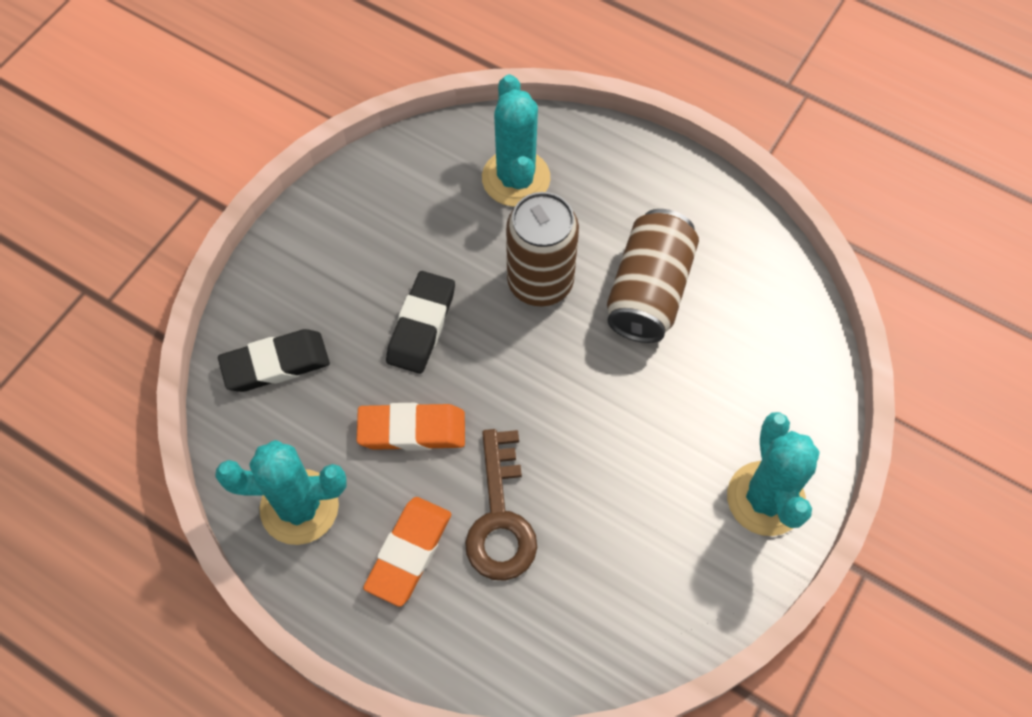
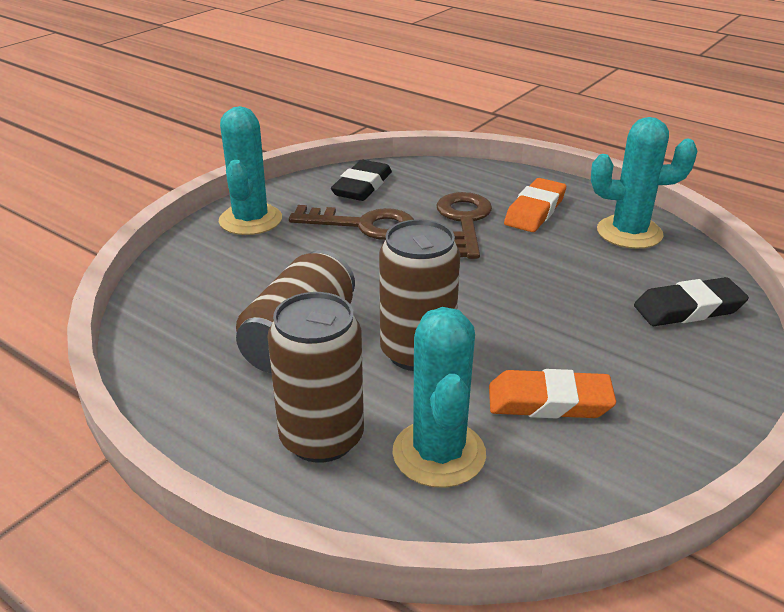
camera: 175 degrees left, 30 degrees down
(412, 430) = (543, 264): orange eraser -> orange eraser (549, 402)
(421, 325) = (545, 327): black eraser -> black eraser (362, 186)
(604, 185) = (321, 438): none -> brown can
(624, 498) = (363, 225): none -> brown key

